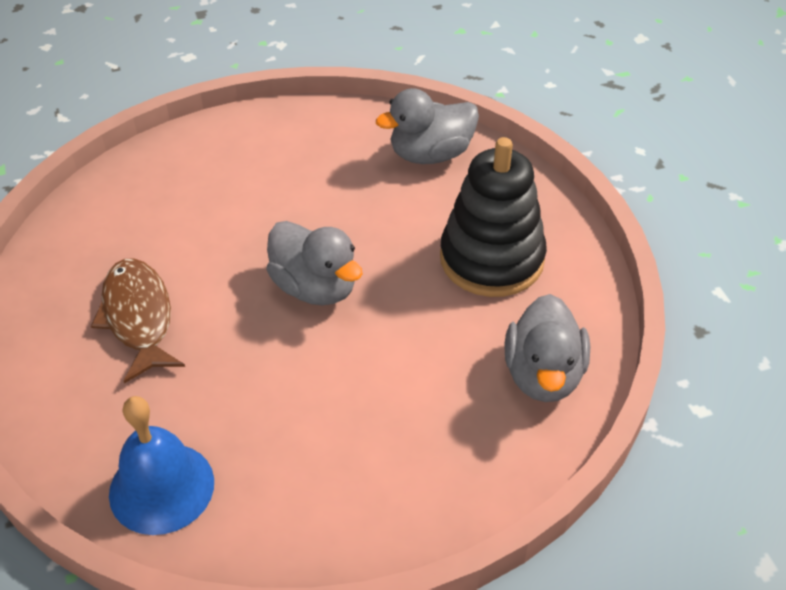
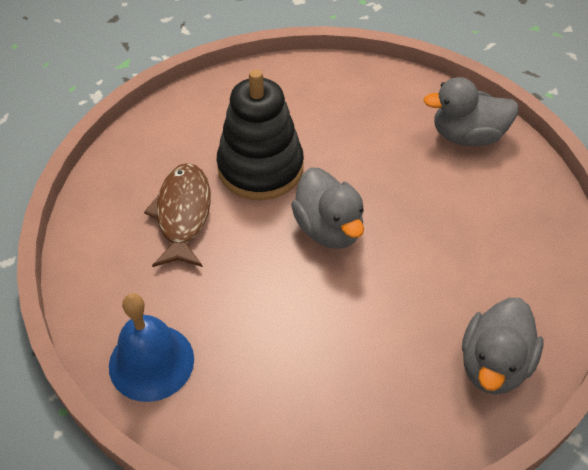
camera: 20 degrees right, 5 degrees up
(491, 259) = (486, 245): black stacking toy -> black stacking toy (260, 168)

